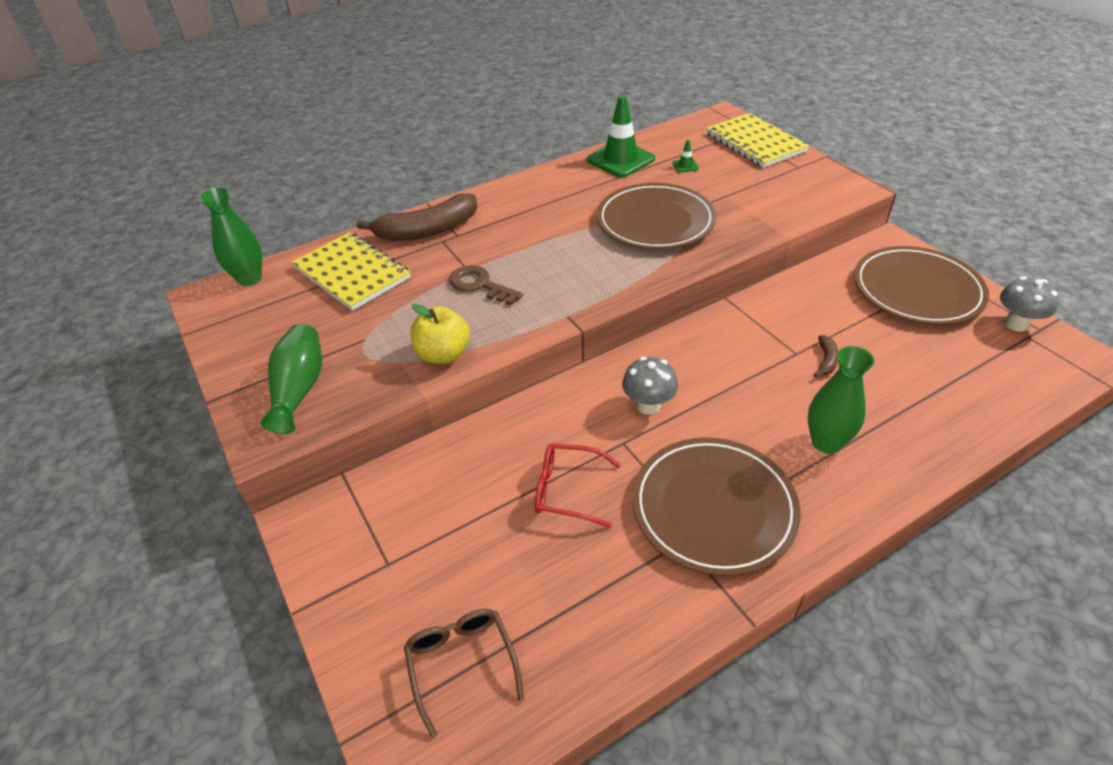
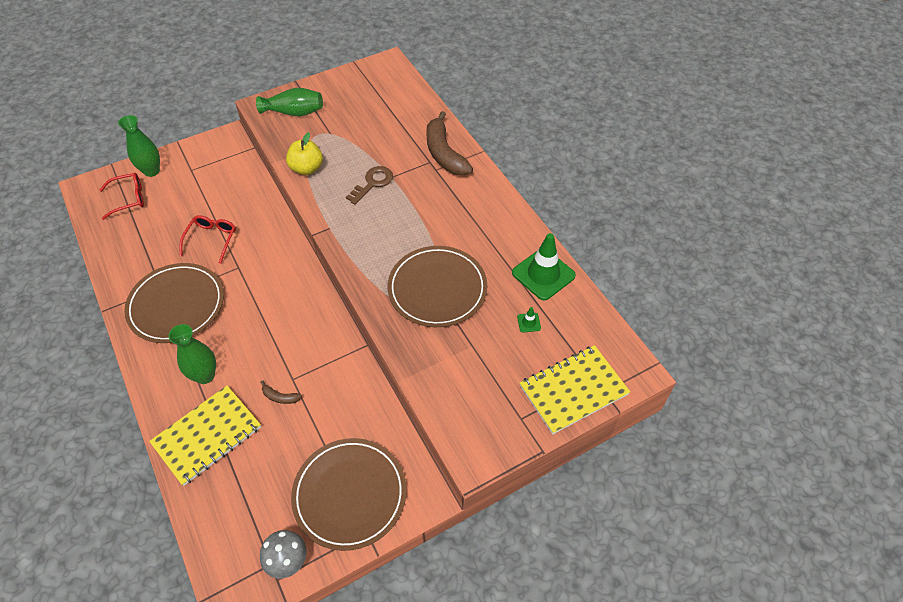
camera: 90 degrees right, 10 degrees up
(249, 279) = (402, 77): green vase -> green vase (151, 171)
(352, 273) = (399, 121): yellow notebook -> yellow notebook (207, 435)
(462, 664) = (128, 199): brown glasses -> red glasses
(648, 405) = (265, 283): grey mushroom -> none

